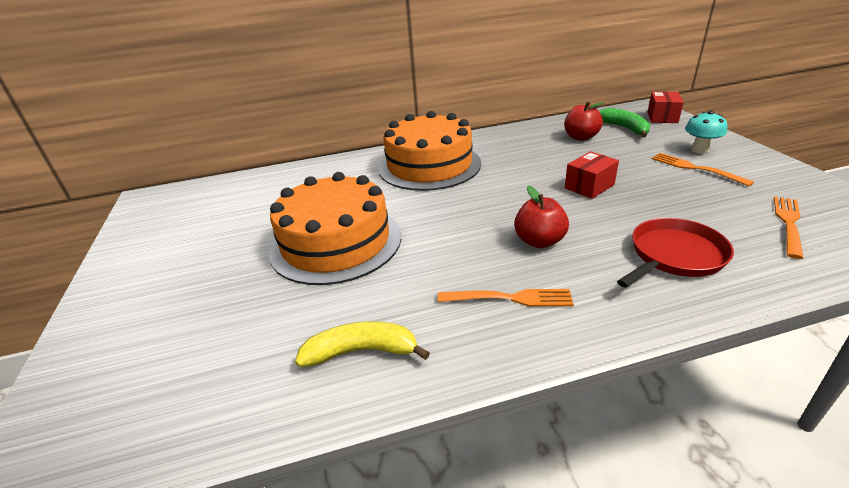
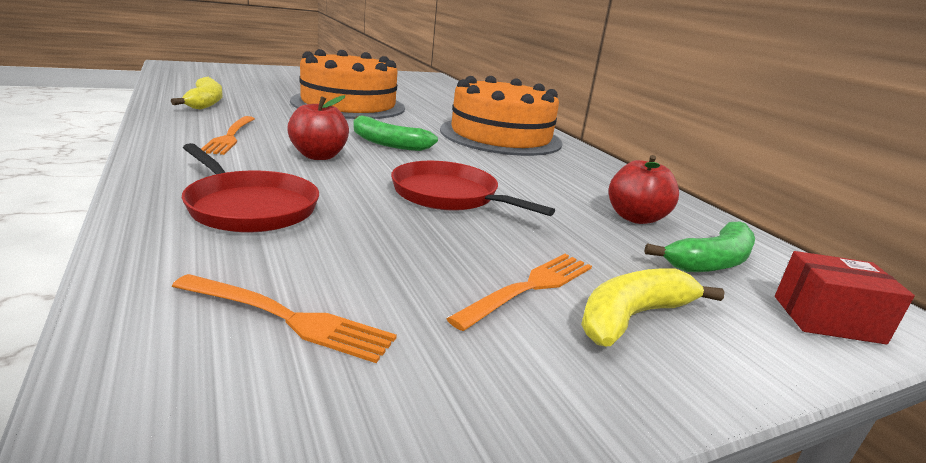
camera: 75 degrees right, 10 degrees down
(481, 212) = (387, 143): none -> green banana
(589, 186) = (449, 195): red box -> red pan
(699, 150) = (632, 317): turquoise mushroom -> yellow banana

